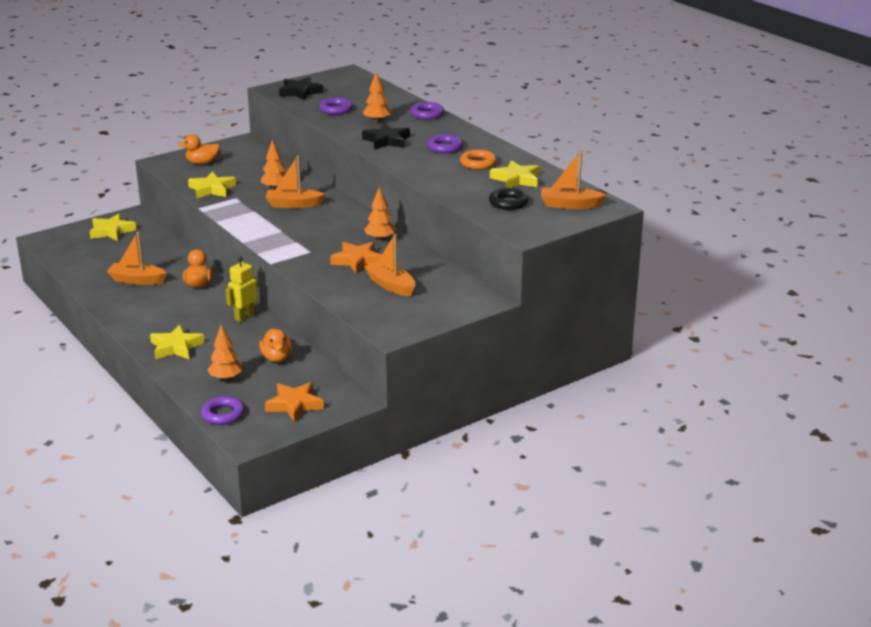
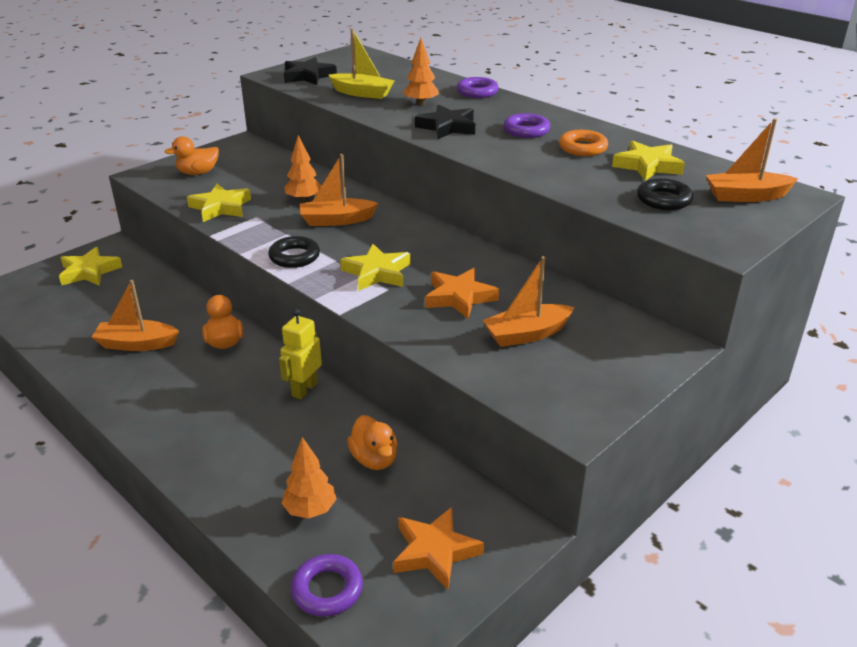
camera: 10 degrees left, 5 degrees up
(176, 347) = (217, 457): yellow star -> yellow star (377, 273)
(254, 226) = (294, 257): none -> black ring
(336, 109) = (362, 93): purple ring -> yellow boat
(380, 239) = (474, 261): orange tree -> none
(391, 285) = (527, 334): orange boat -> orange boat turned 60 degrees counterclockwise

